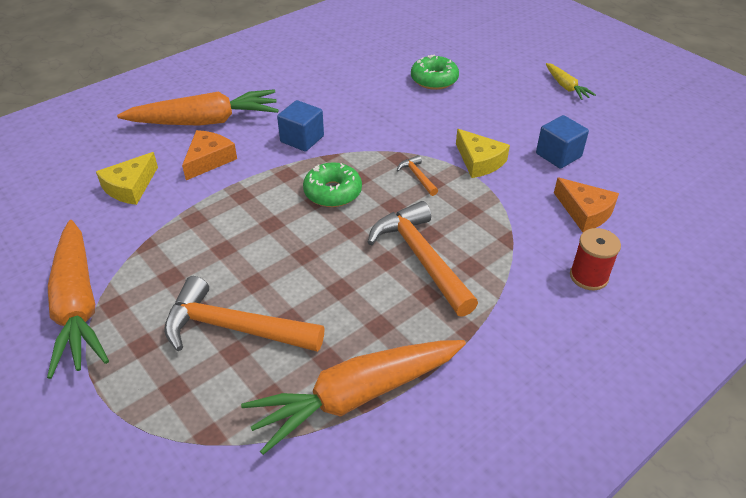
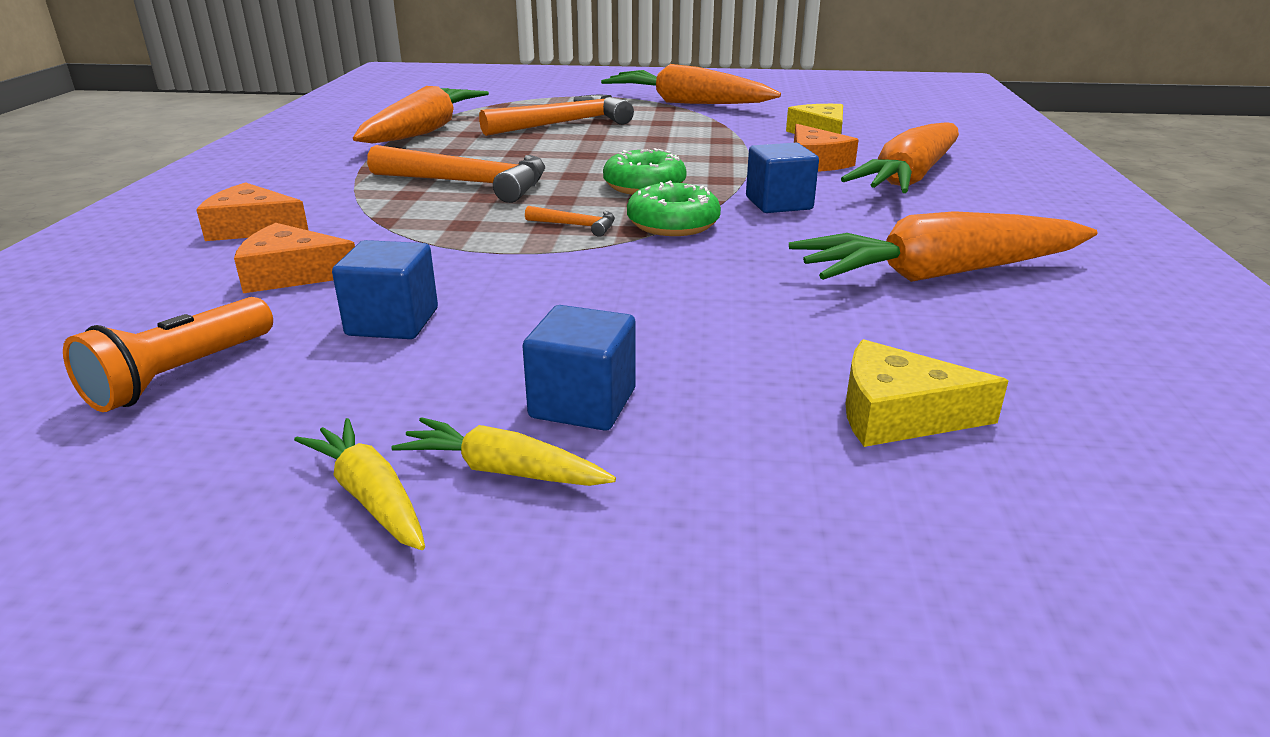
camera: 135 degrees right, 15 degrees down
(336, 75) = (938, 274): none -> orange carrot
(434, 80) = (793, 341): green donut -> green donut (673, 224)
(479, 161) = (517, 267): yellow cheese -> yellow cheese (899, 414)
(525, 93) = (583, 403): none -> blue cube
(588, 276) = (252, 228): red spool -> orange cheese
(605, 96) = (370, 496): none -> yellow carrot
(651, 167) = (181, 375): none -> orange flashlight

